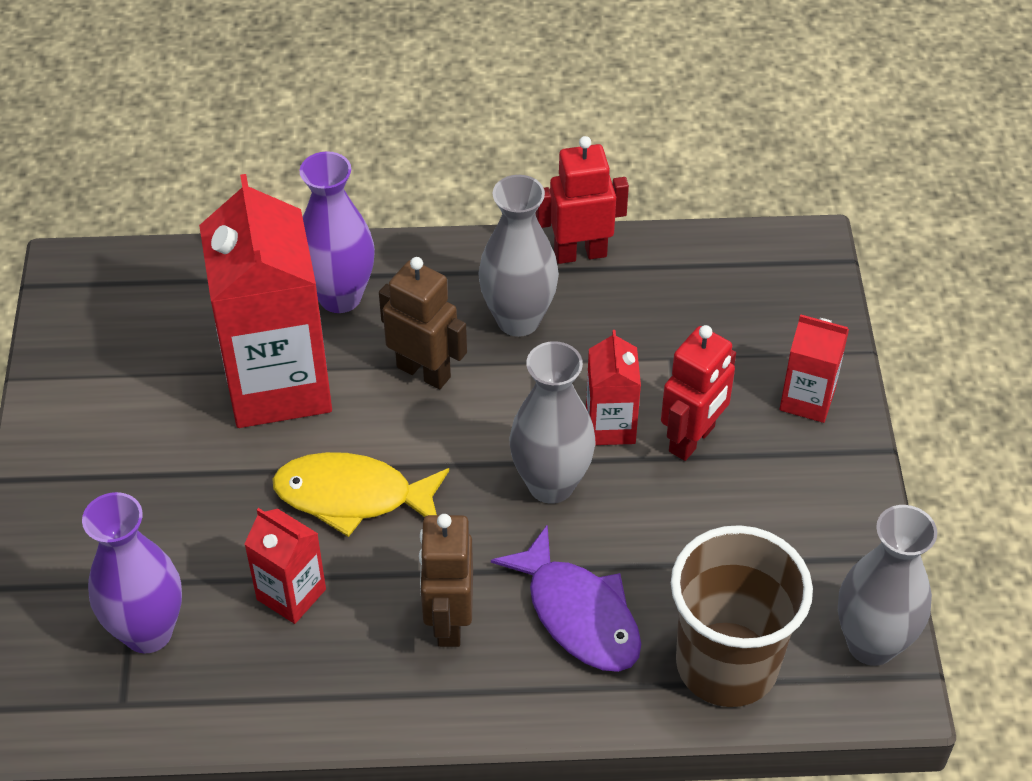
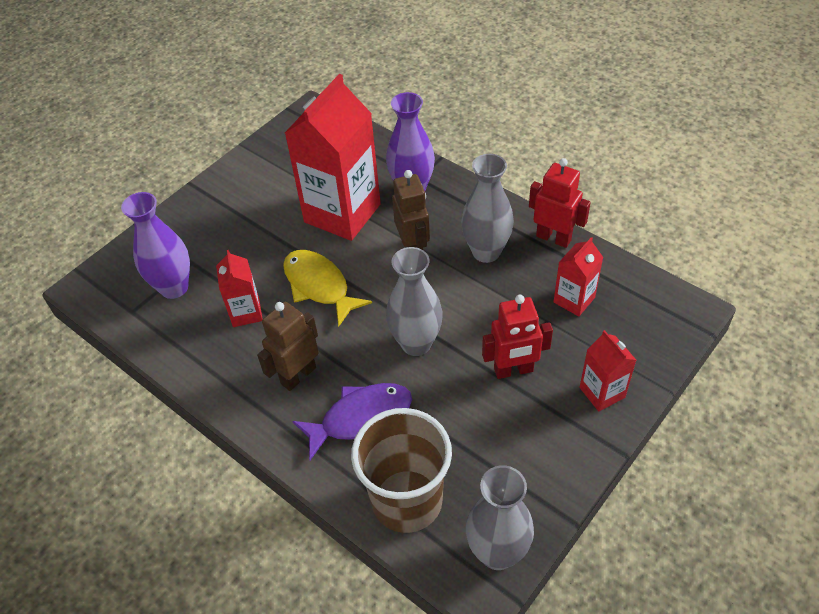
camera: 45 degrees right, 0 degrees up
(579, 614) = (361, 418): purple fish -> purple fish turned 120 degrees counterclockwise
(610, 426) = (477, 334): red carton -> red carton (574, 300)

